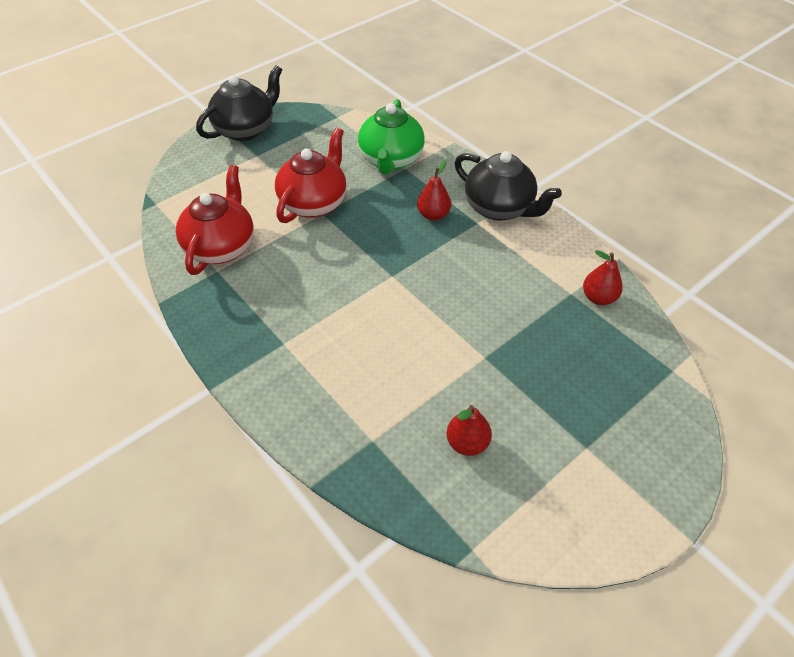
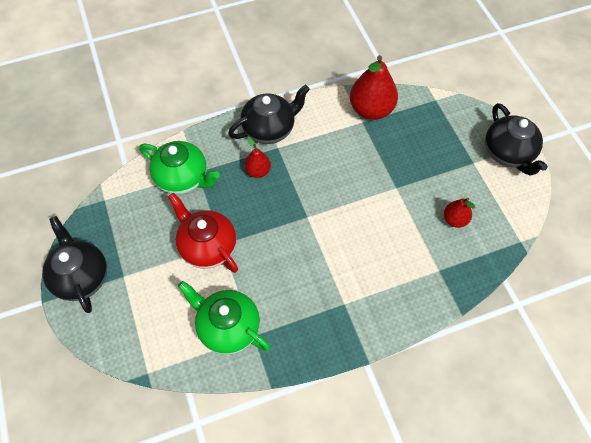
camera: 70 degrees left, 10 degrees up
(221, 247) = (227, 327): red teapot -> green teapot
(598, 297) = (371, 110): red pear -> red pear, size x1.89
(637, 497) = (508, 153): none -> black teapot

